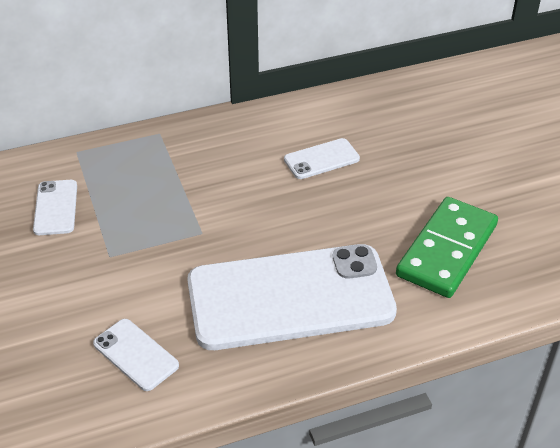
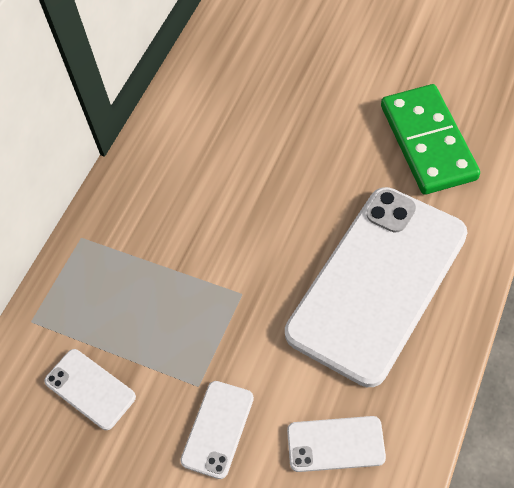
camera: 40 degrees left, 15 degrees up
(321, 159) = (245, 145): white phone -> white phone (217, 429)

